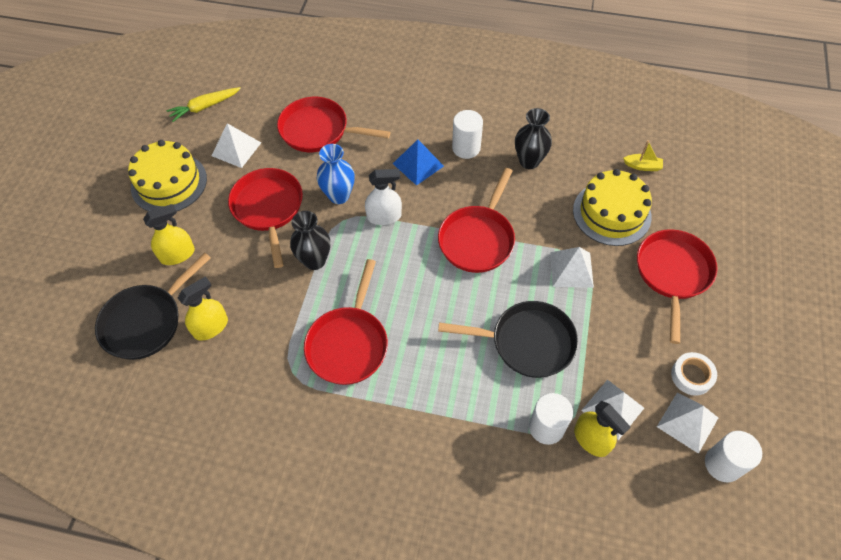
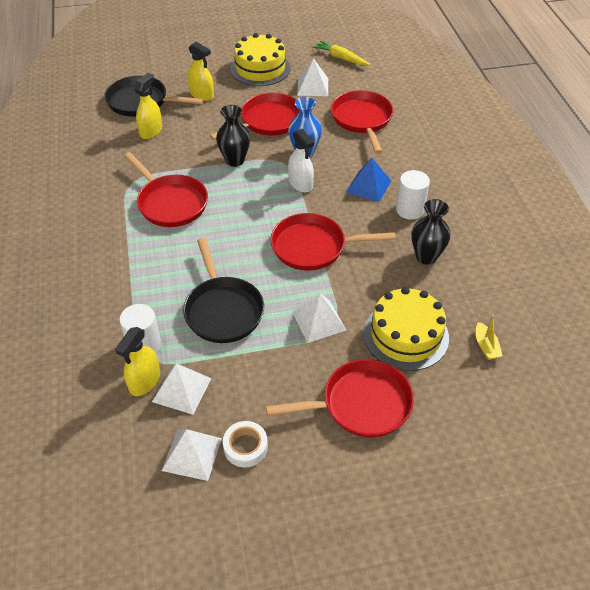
camera: 65 degrees right, 10 degrees down
(211, 327) = (151, 131): yellow spray bottle -> yellow spray bottle turned 90 degrees counterclockwise
(349, 343) = (170, 203): red pan -> red pan turned 120 degrees counterclockwise
(722, 464) = (157, 495): white cylinder -> none

